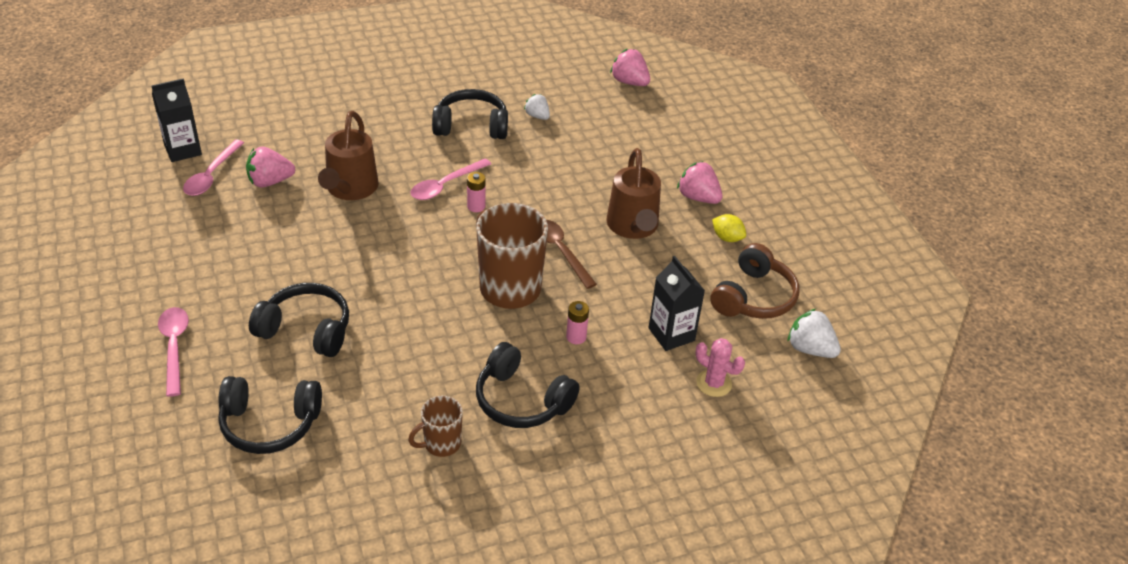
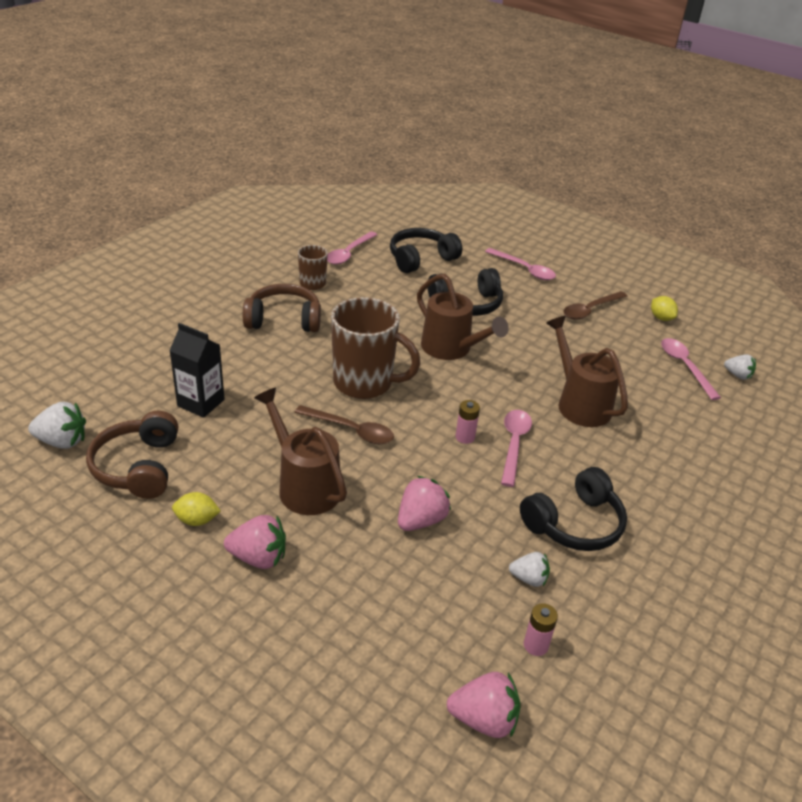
camera: 145 degrees right, 5 degrees down
(143, 223) = (661, 318): none -> yellow lemon
(183, 150) = (737, 375): black carton -> white strawberry
(193, 263) = (590, 310): none -> brown spoon
(270, 181) = (641, 381): pink strawberry -> pink strawberry (421, 520)
(345, 479) = (349, 253): none -> pink spoon
(390, 285) = (452, 349): none -> brown watering can
(521, 400) = (284, 320): black headphones -> brown headphones
(576, 337) = (279, 370): pink battery -> pink battery (535, 645)
(714, 383) = (143, 381): pink cactus -> none

